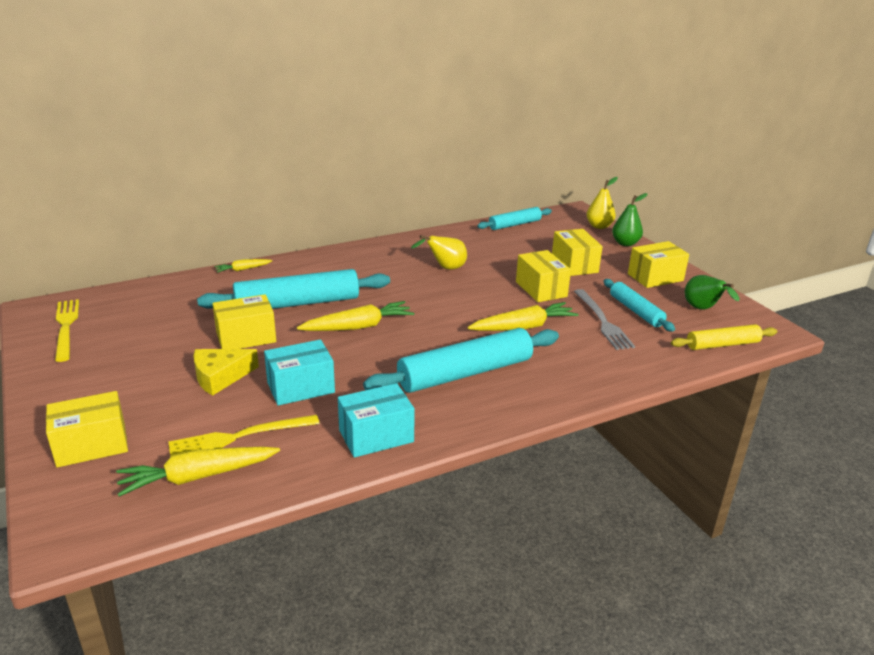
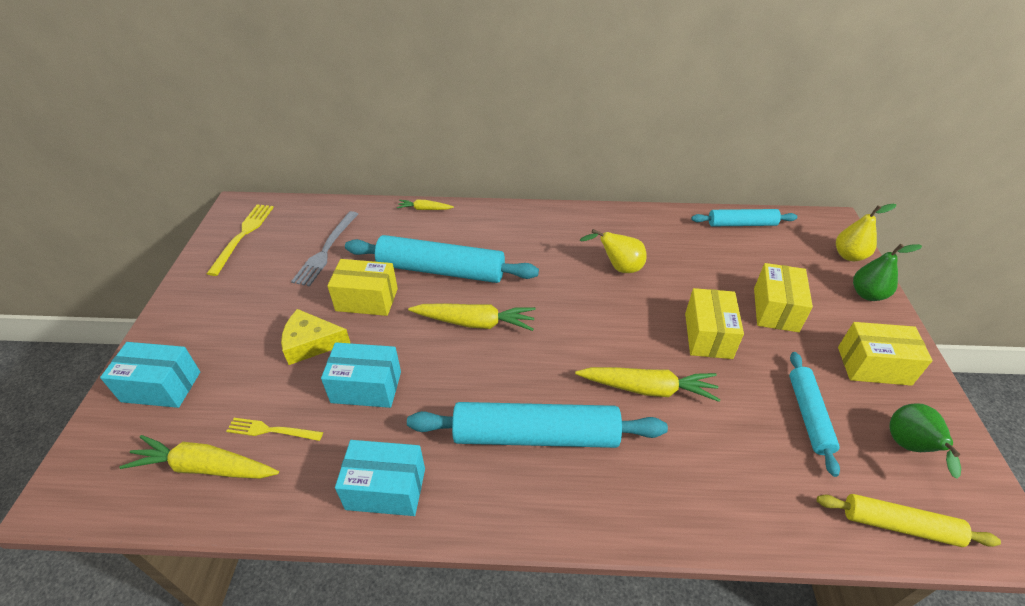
camera: 30 degrees right, 15 degrees up
(91, 445) = (161, 386): yellow box -> turquoise box
(239, 437) = (271, 430): yellow fork -> yellow fork, size x0.65
(602, 321) = (752, 416): grey fork -> grey fork (326, 250)

